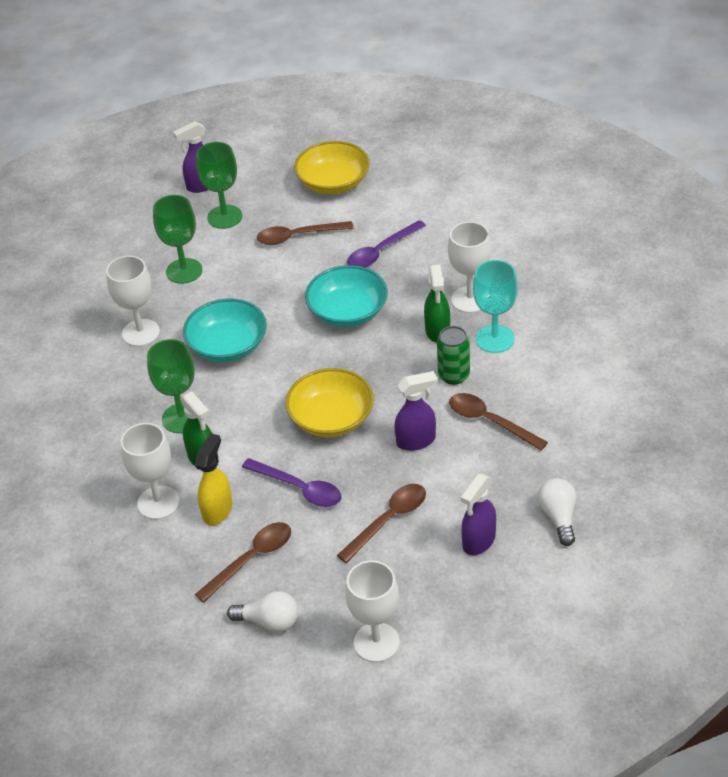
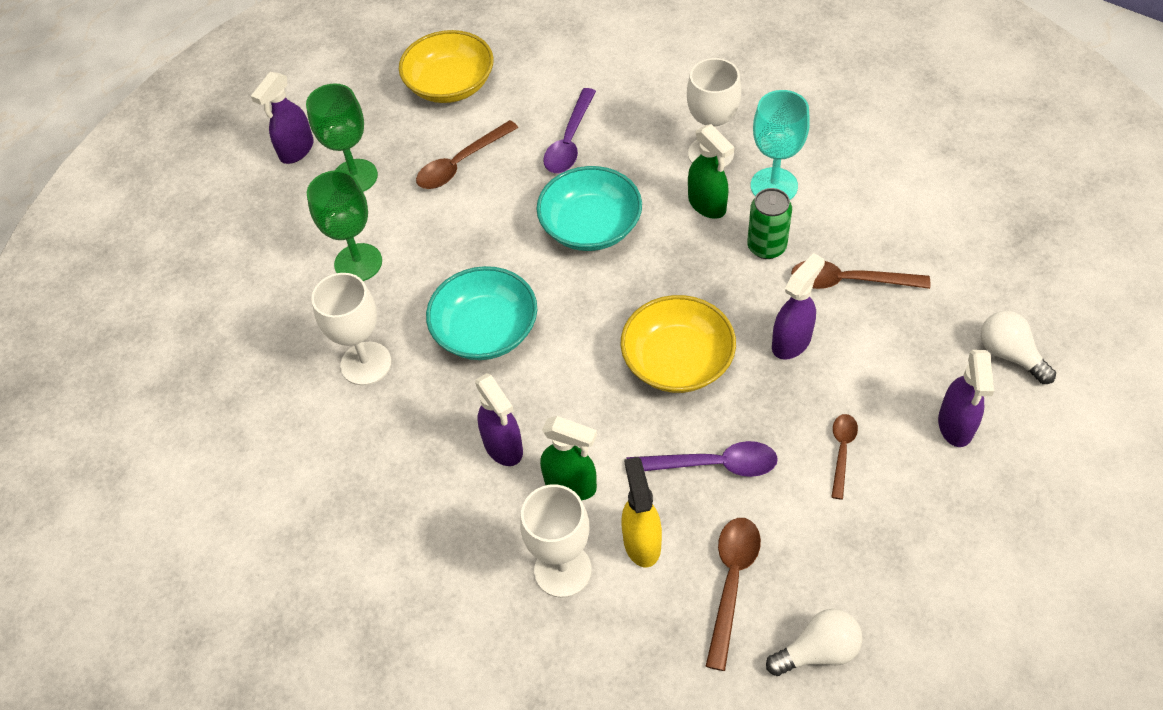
camera: 30 degrees left, 10 degrees up
(182, 418) = (503, 447): green goblet -> purple spray bottle
(376, 642) = (954, 608): white goblet -> none
(388, 520) = (842, 451): brown spoon -> brown spoon, size x0.63

